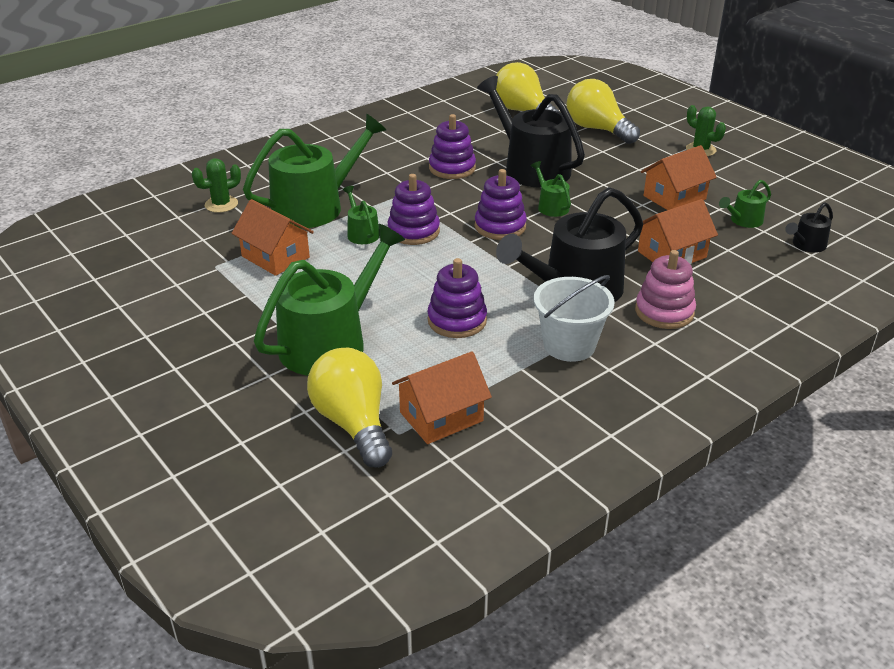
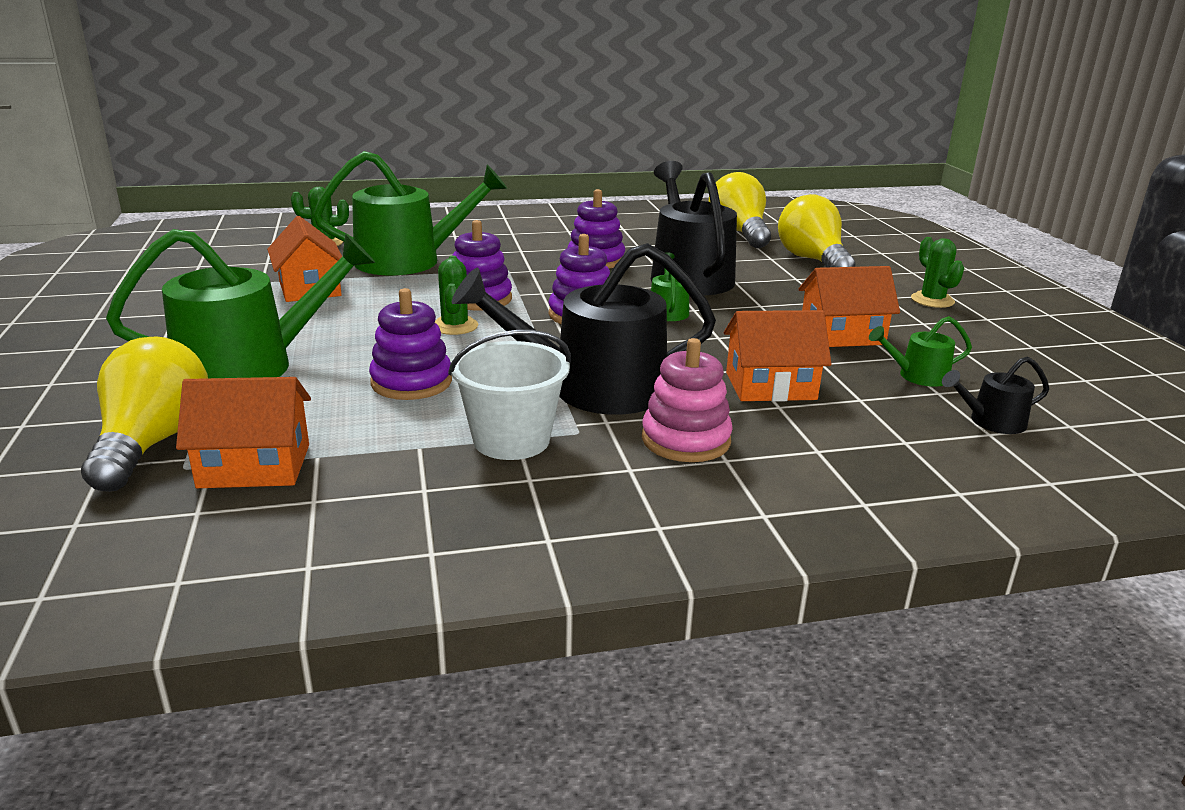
camera: 25 degrees right, 10 degrees down
(361, 233) = (423, 289): green watering can -> none
(427, 262) = (454, 326): none -> green cactus

